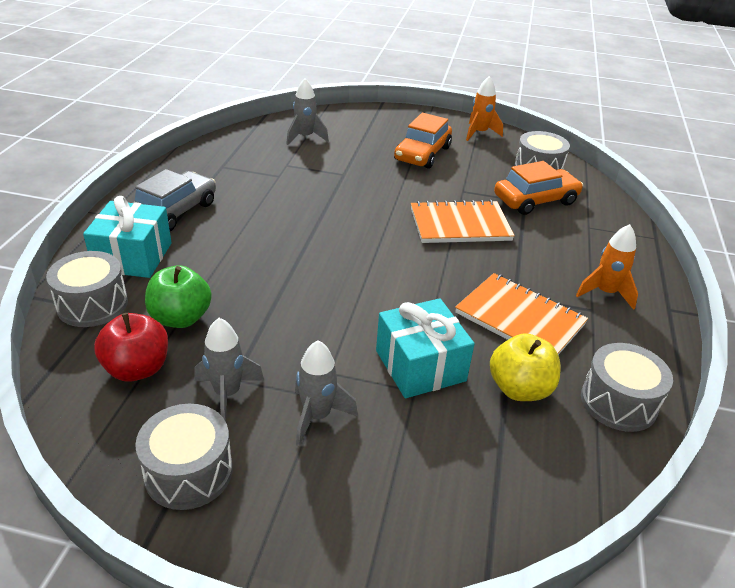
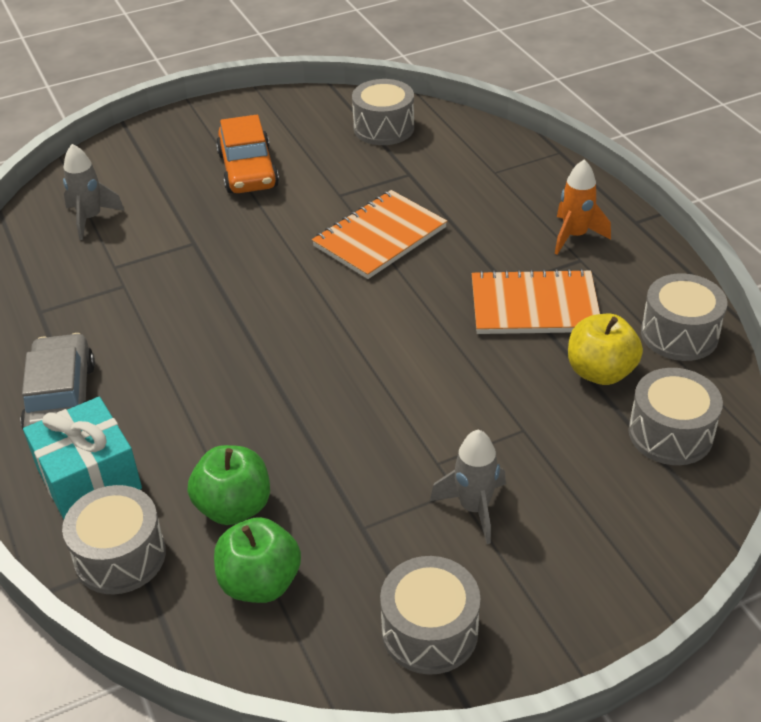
camera: 35 degrees left, 5 degrees up
(137, 369) = (260, 582): red apple -> green apple
(227, 394) = (374, 544): grey rocket -> none
(420, 365) = (503, 404): turquoise gift -> none
(479, 133) = (278, 111): orange rocket -> none
(527, 466) = (670, 433): none -> grey drum
(535, 200) = (418, 167): orange car -> none

